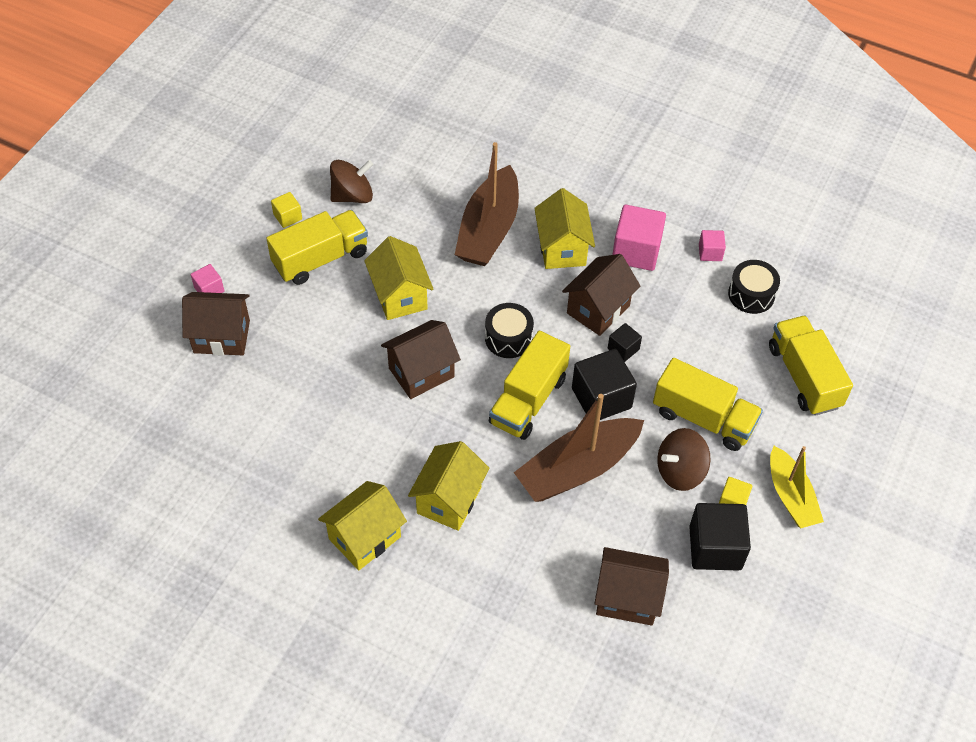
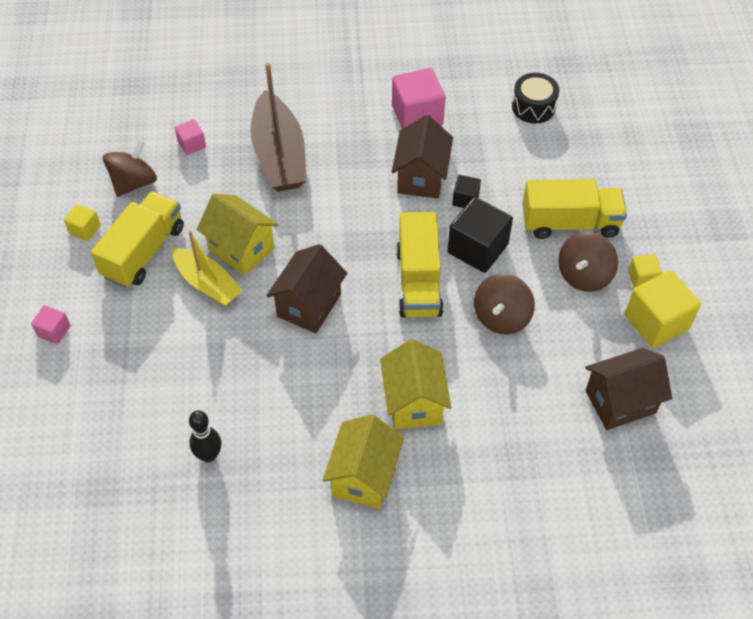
camera: 30 degrees left, 0 degrees up
(221, 336) = (97, 368): brown house -> none
(257, 453) = (209, 455): none -> black bowling pin
(508, 338) = (363, 238): black drum -> none
(562, 248) = (354, 142): yellow house -> none
(577, 468) = (501, 317): brown boat -> brown spinning top
(710, 252) = (477, 89): pink cube -> pink cube (192, 144)
(715, 548) = (656, 322): black cube -> yellow cube
(791, 496) = (681, 250): yellow boat -> yellow boat (207, 284)
(804, 376) = (621, 151): yellow truck -> none

